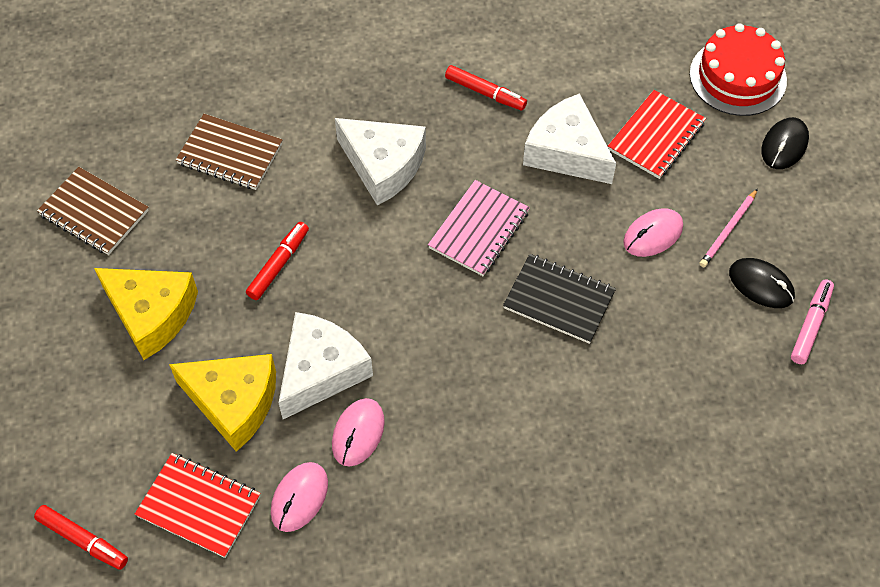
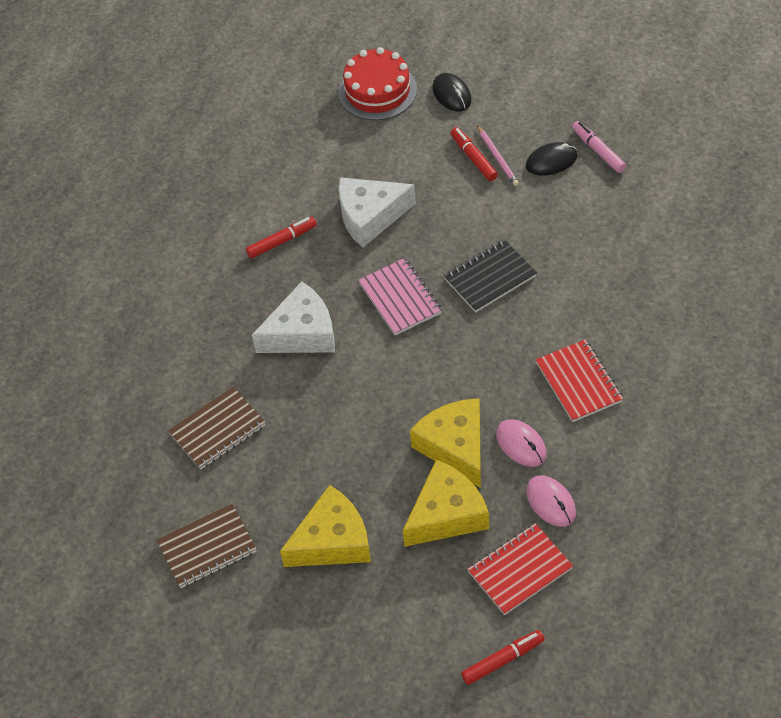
camera: 55 degrees left, 5 degrees down
(278, 265) = (344, 437): red marker -> red marker (473, 158)
(321, 371) = (455, 447): white cheese -> yellow cheese
(653, 234) = (473, 200): pink mouse -> none
(656, 136) = (394, 160): red notebook -> red notebook (578, 382)

